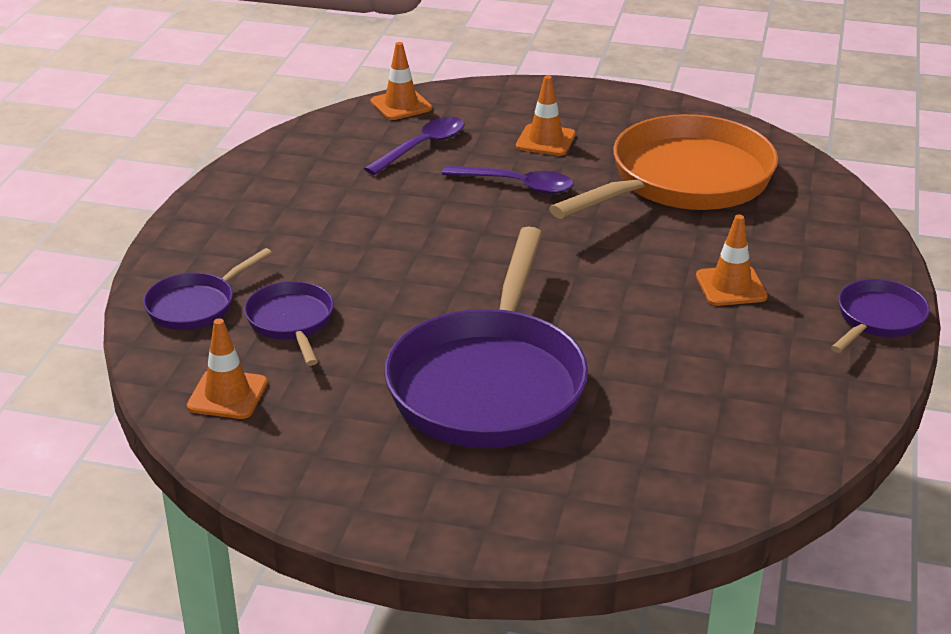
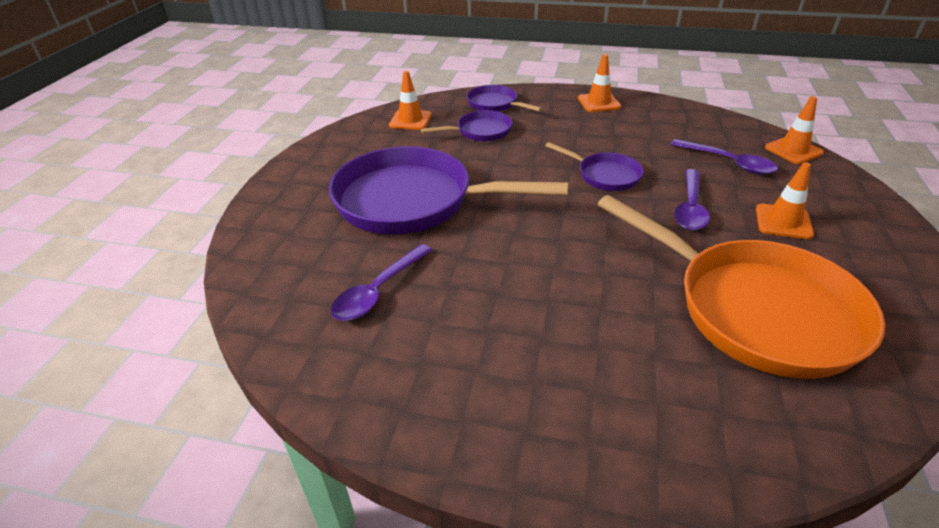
camera: 90 degrees right, 5 degrees up
(683, 402) = (378, 291): none -> purple spoon
(731, 286) = (555, 332): orange traffic cone -> orange traffic cone (599, 103)
(878, 319) = (509, 453): purple pan -> purple pan (605, 175)

